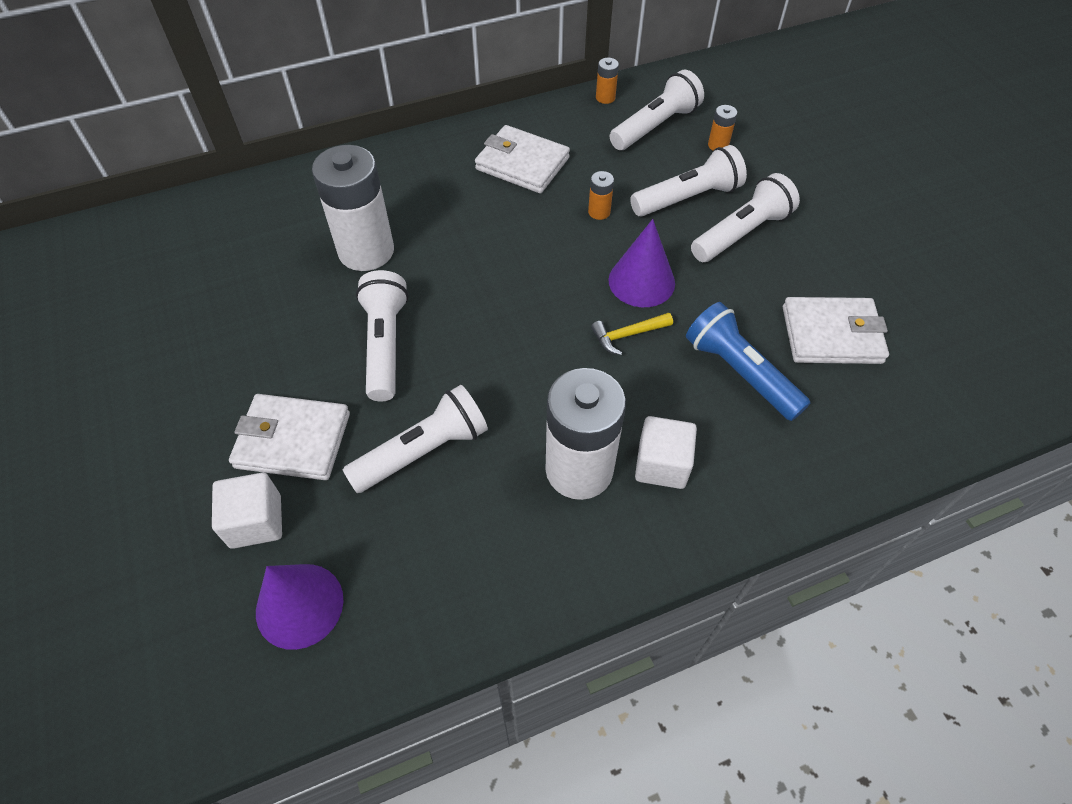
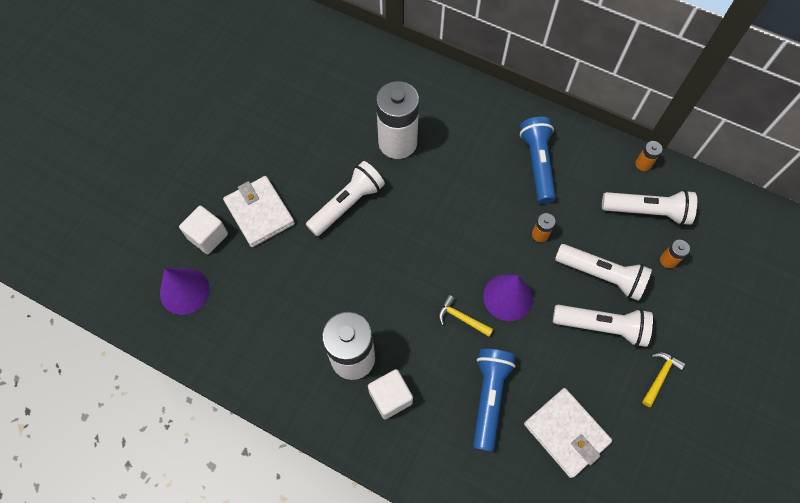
camera: 50 degrees right, 10 degrees up
(423, 451) = (302, 275): white flashlight -> none
(522, 164) = (537, 164): white wallet -> blue flashlight
(829, 227) = (660, 376): none -> yellow hammer

